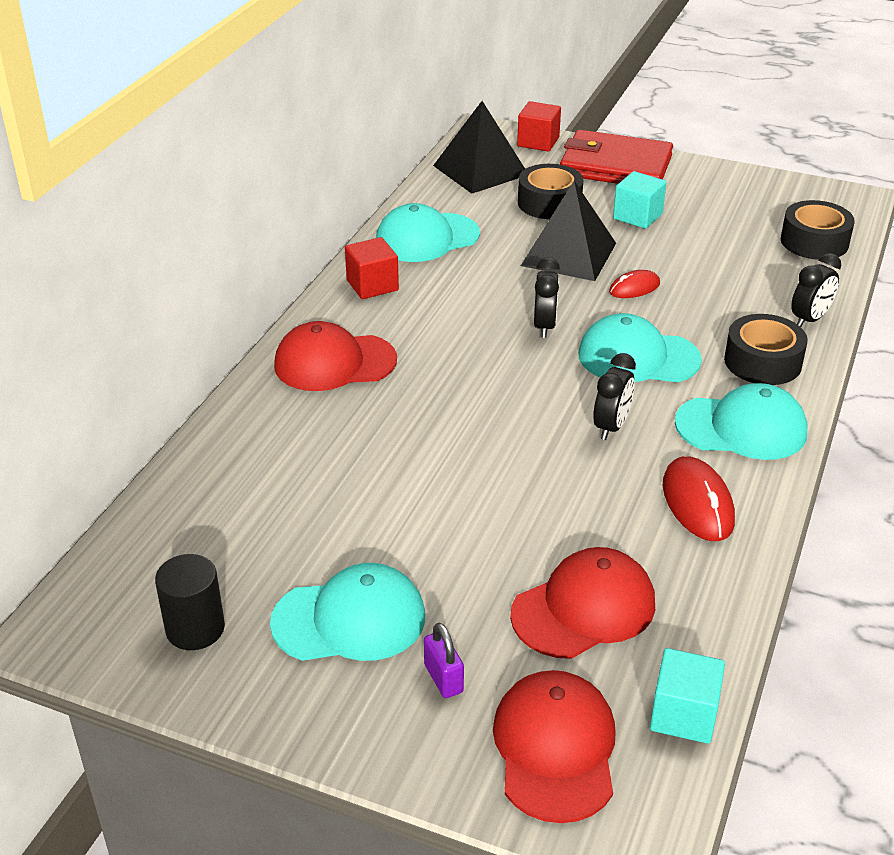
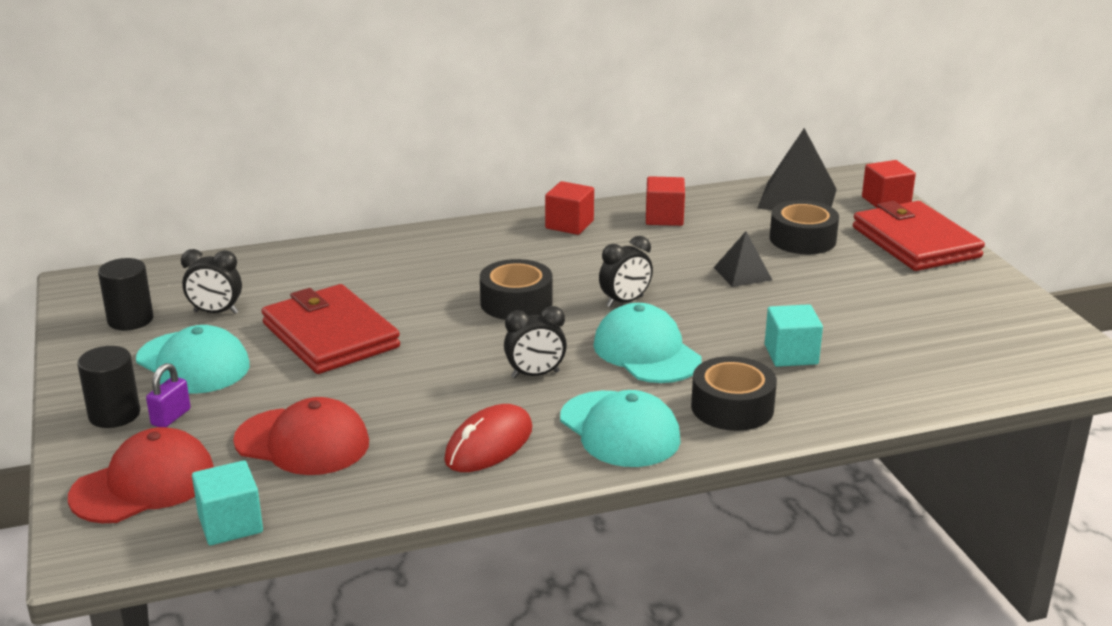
camera: 50 degrees right, 10 degrees down
(334, 363) = (456, 250): red cap -> none
(392, 719) = (114, 414): none -> black cylinder
(404, 507) = (330, 335): none -> red wallet
(427, 238) = (664, 218): turquoise cap -> red cube
(568, 254) = (742, 273): black pyramid -> black pyramid, size x0.56
(634, 288) = (743, 316): red mouse -> none
(637, 216) = (854, 279): turquoise cube -> turquoise cube (791, 354)
(809, 319) = (838, 407): black clock -> black clock (216, 312)
(814, 242) = (975, 368): black tape -> black tape (516, 302)

